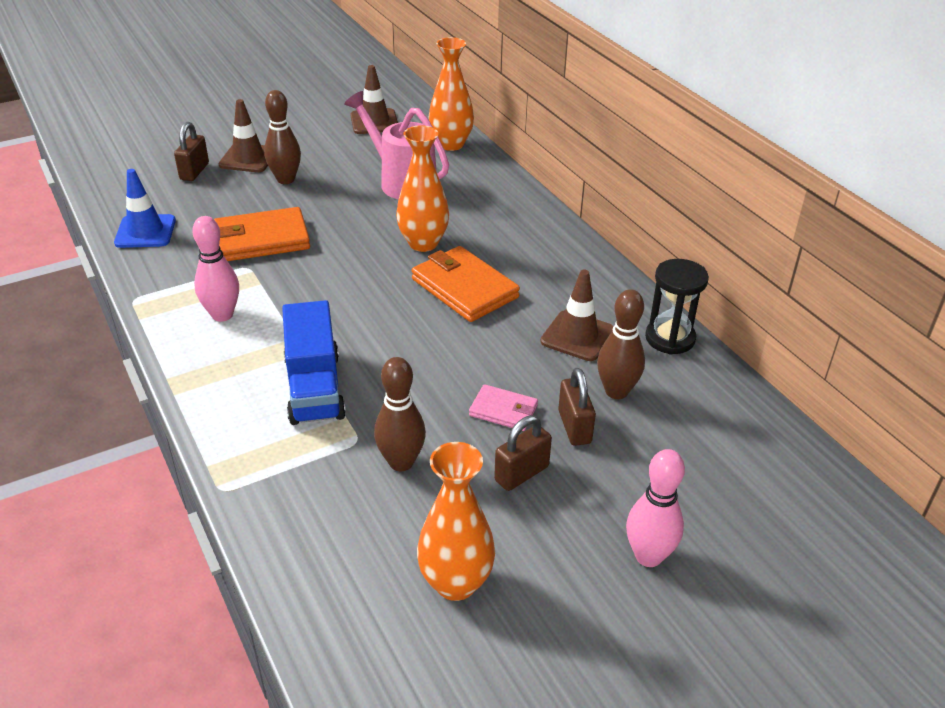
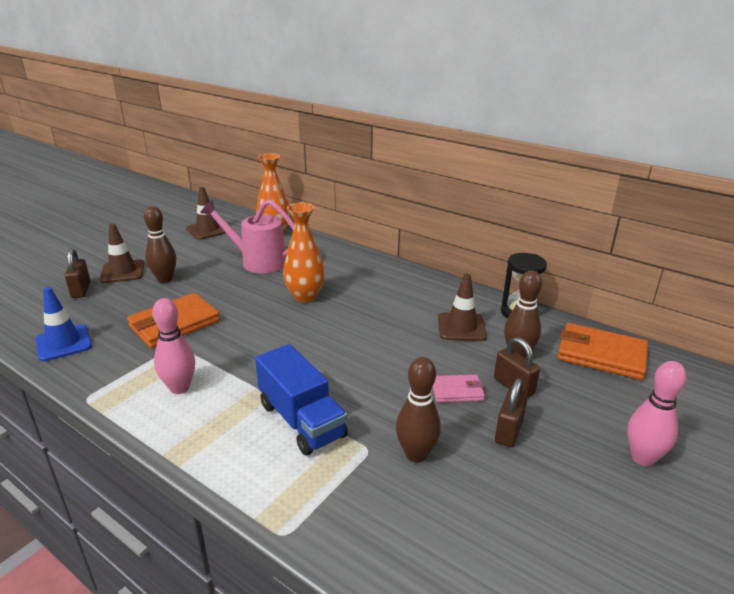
camera: 25 degrees left, 10 degrees down
(455, 583) = (538, 535): orange vase -> none
(464, 288) = (359, 317): orange wallet -> orange wallet (601, 355)

